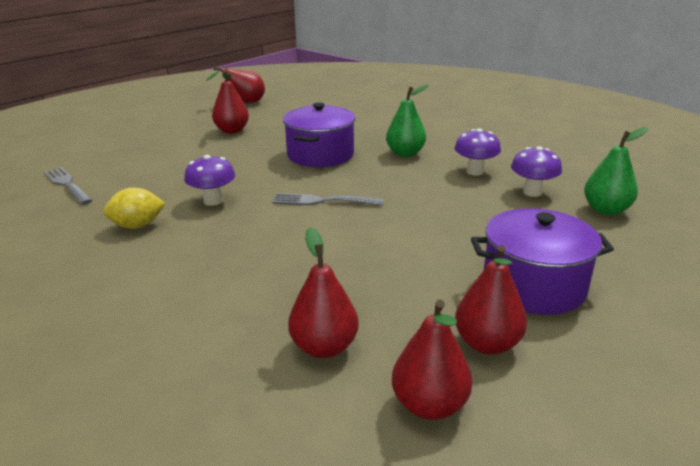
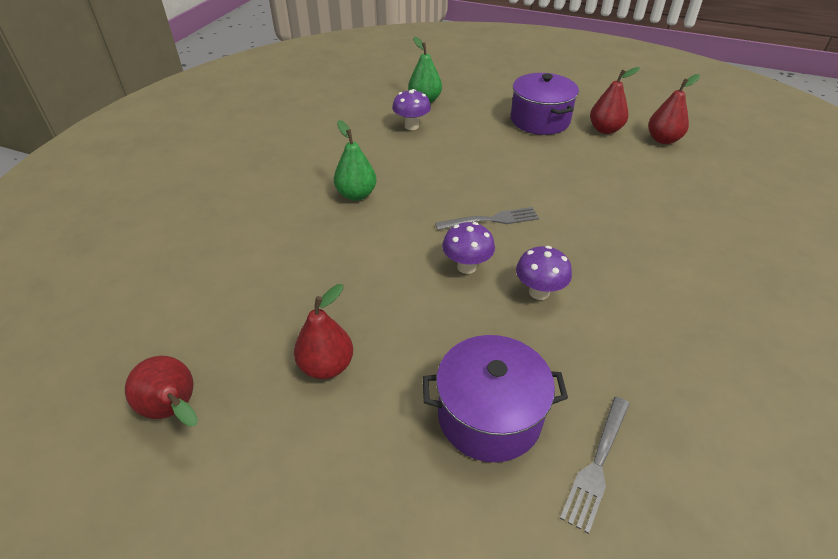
camera: 110 degrees left, 15 degrees up
(137, 226) = (623, 325): yellow lemon -> none
(320, 155) = (384, 251): purple pot -> purple pot (489, 416)
(324, 201) = (490, 220): grey fork -> grey fork turned 90 degrees counterclockwise
(324, 347) = (660, 176): red pear -> none
(475, 171) = (384, 152): purple mushroom -> purple mushroom (466, 267)

